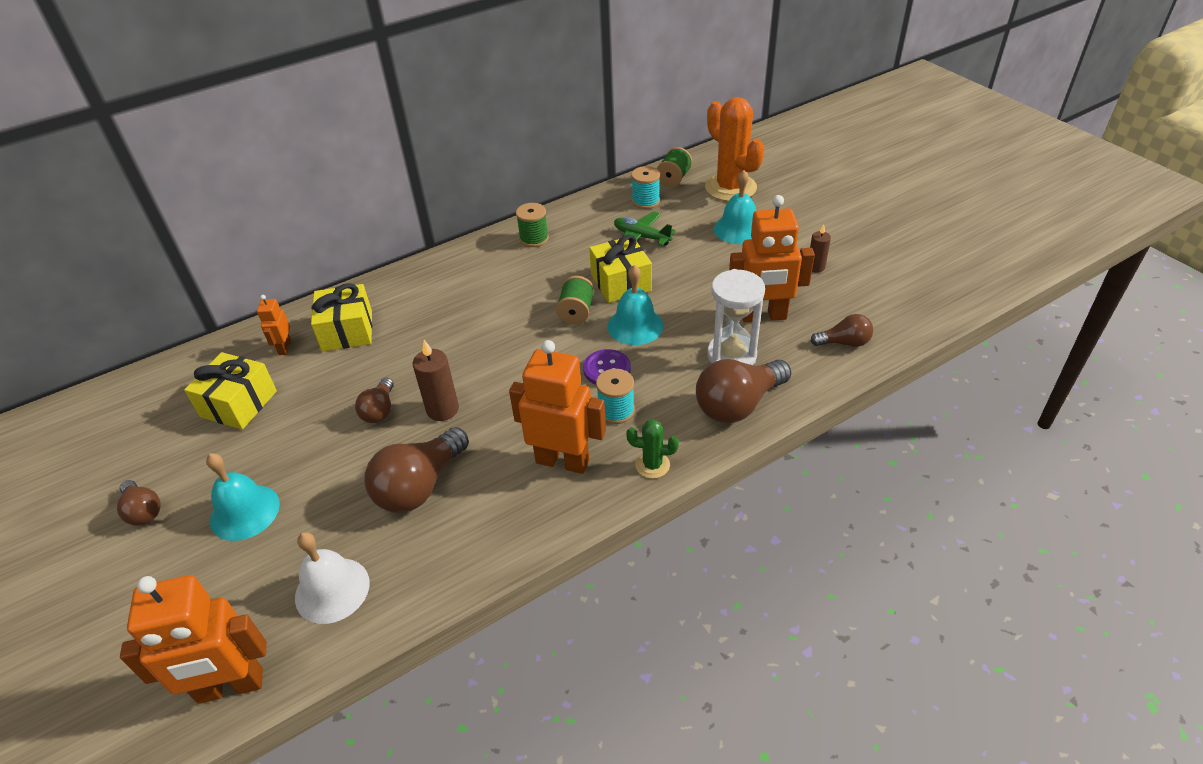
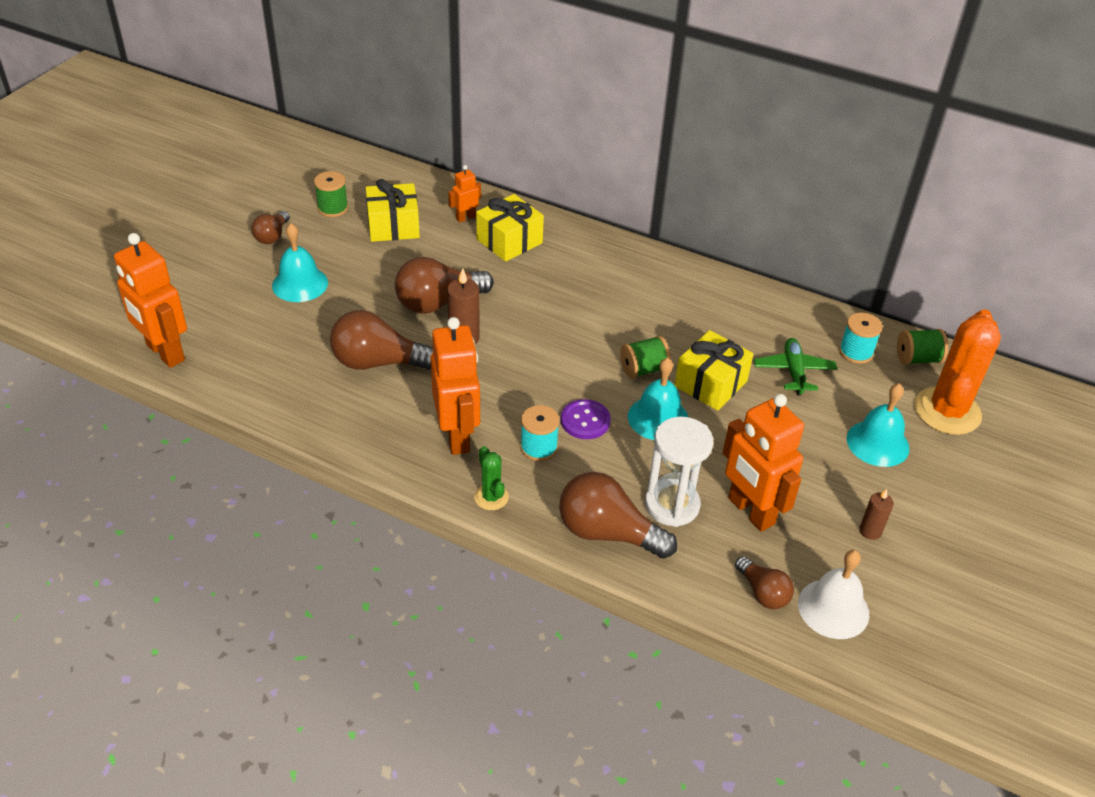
camera: 55 degrees right, 0 degrees up
(332, 590) = (261, 362): white bell -> white bell (833, 608)
(379, 410) = (438, 303): brown light bulb -> brown light bulb, size x1.78
(534, 238) = (722, 297): green spool -> green spool (333, 208)

